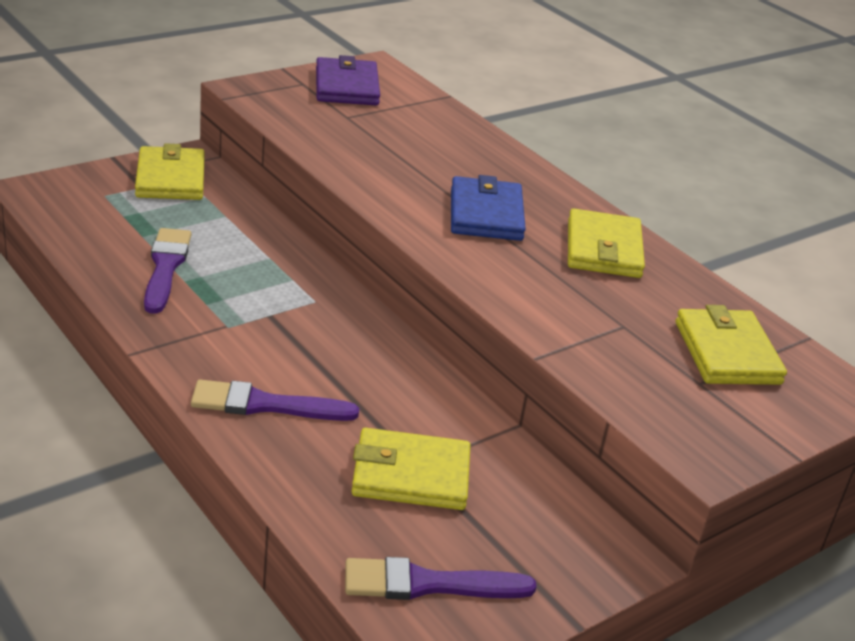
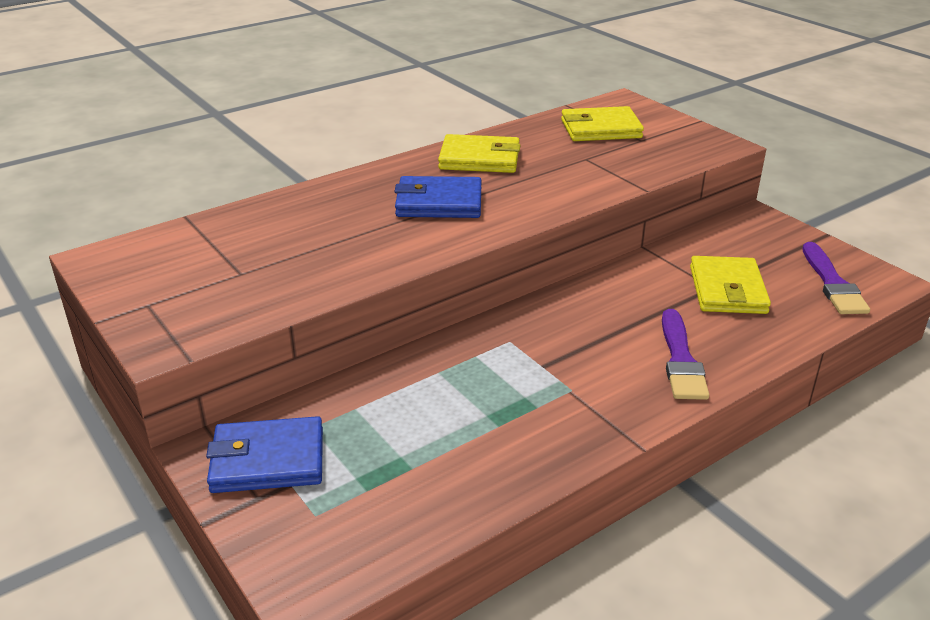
camera: 85 degrees left, 0 degrees up
(165, 267) = (477, 441): purple brush -> none
(170, 179) = (268, 460): yellow wallet -> blue wallet
(346, 87) = (160, 275): purple wallet -> none

